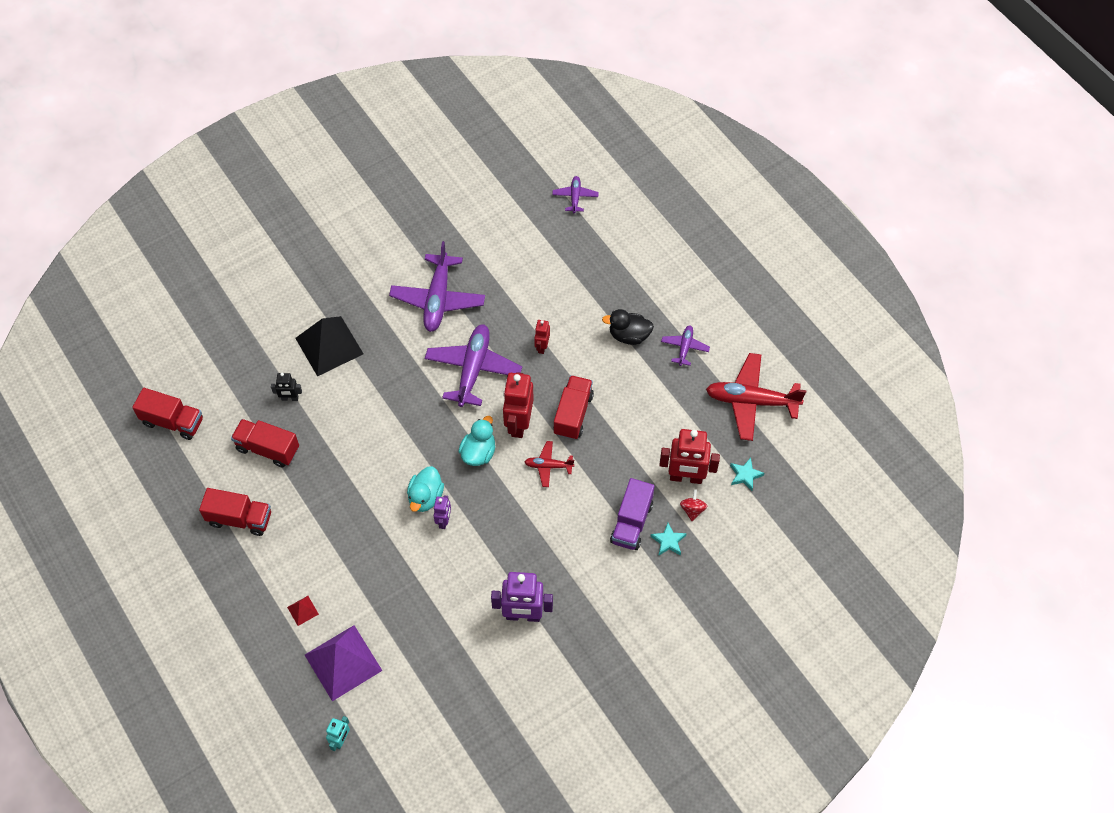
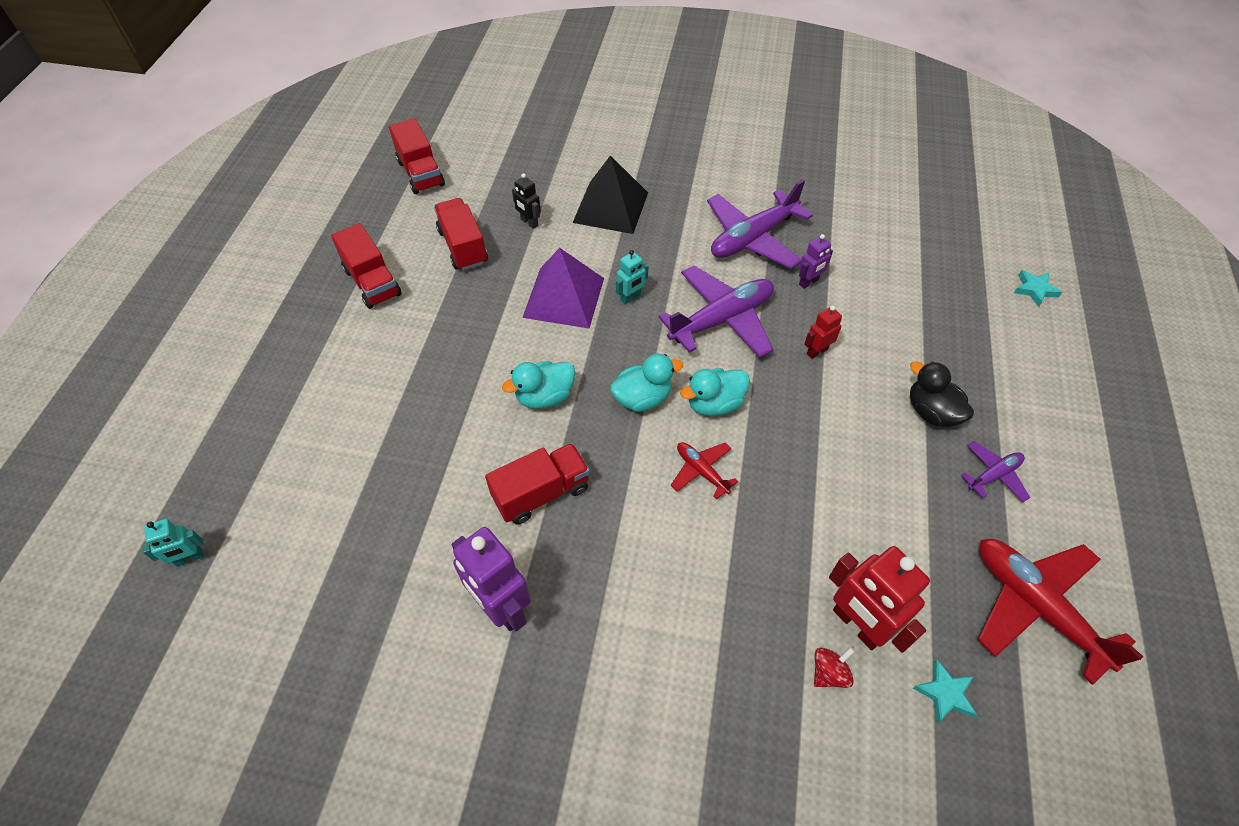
camera: 45 degrees right, 5 degrees down
(303, 610) = (319, 402): red pyramid -> none
(343, 662) = (288, 483): purple pyramid -> purple pyramid (564, 297)
(408, 398) = (630, 298): none -> turquoise robot
(444, 521) = (535, 434): purple robot -> purple robot (809, 282)
(518, 423) = (714, 404): red robot -> turquoise duck
(573, 414) = (784, 441): red truck -> red truck (541, 493)
(575, 197) = (992, 246): purple plane -> none
(631, 523) = (734, 617): purple truck -> none
(668, 541) = (759, 683): turquoise star -> turquoise star (1034, 290)

